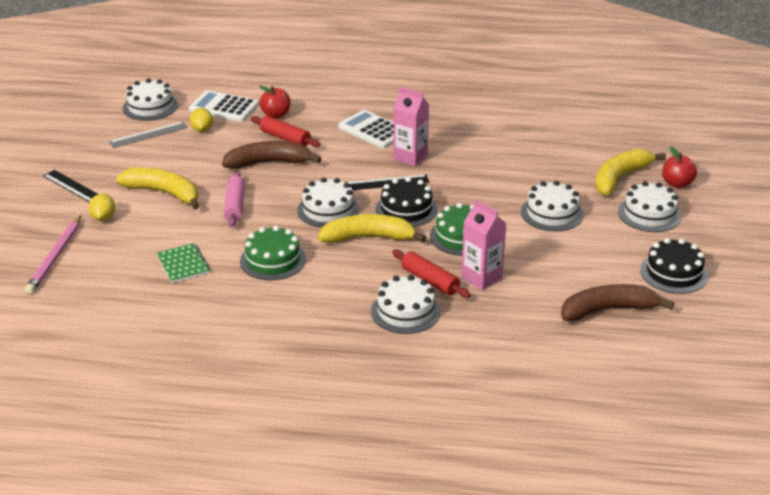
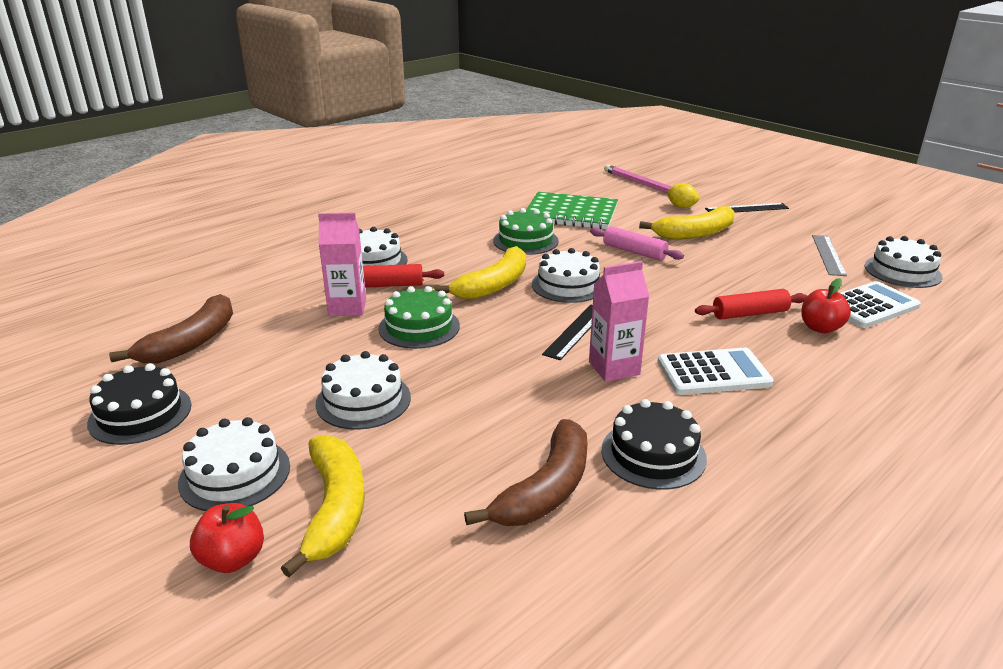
camera: 130 degrees right, 5 degrees down
(183, 264) = (571, 213): green notebook -> green notebook, size x1.81
(202, 130) = (816, 280): yellow lemon -> none
(268, 163) = (700, 288): brown banana -> brown banana (546, 489)
(406, 209) = (510, 320): black cake -> black cake (653, 454)

